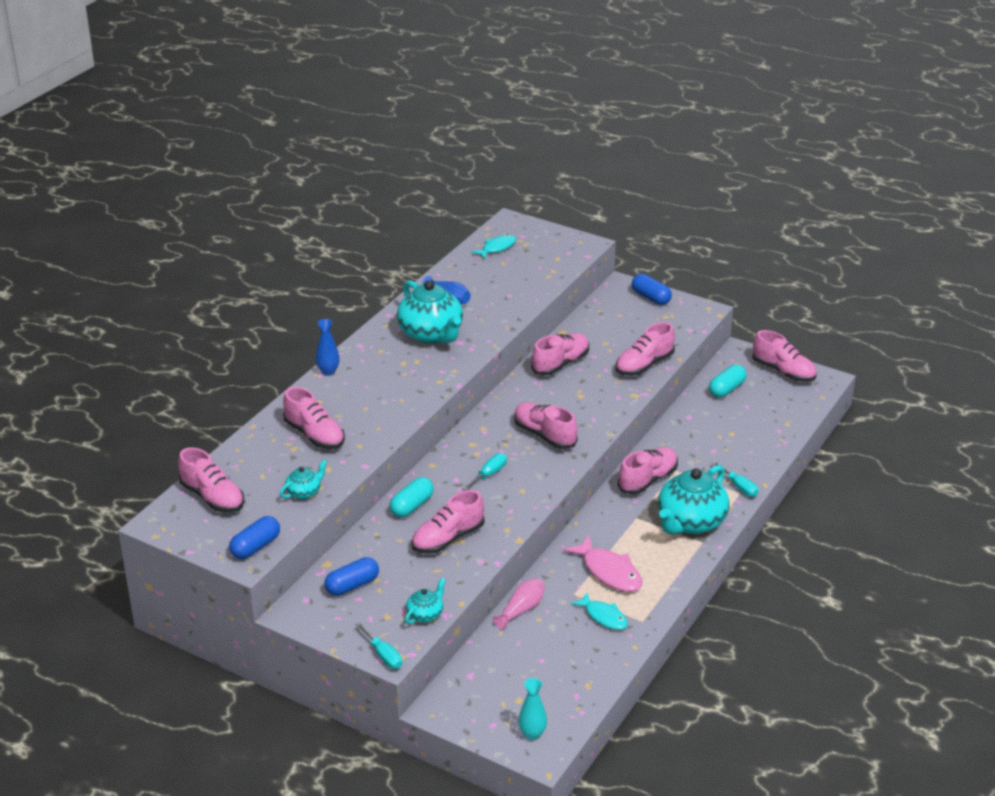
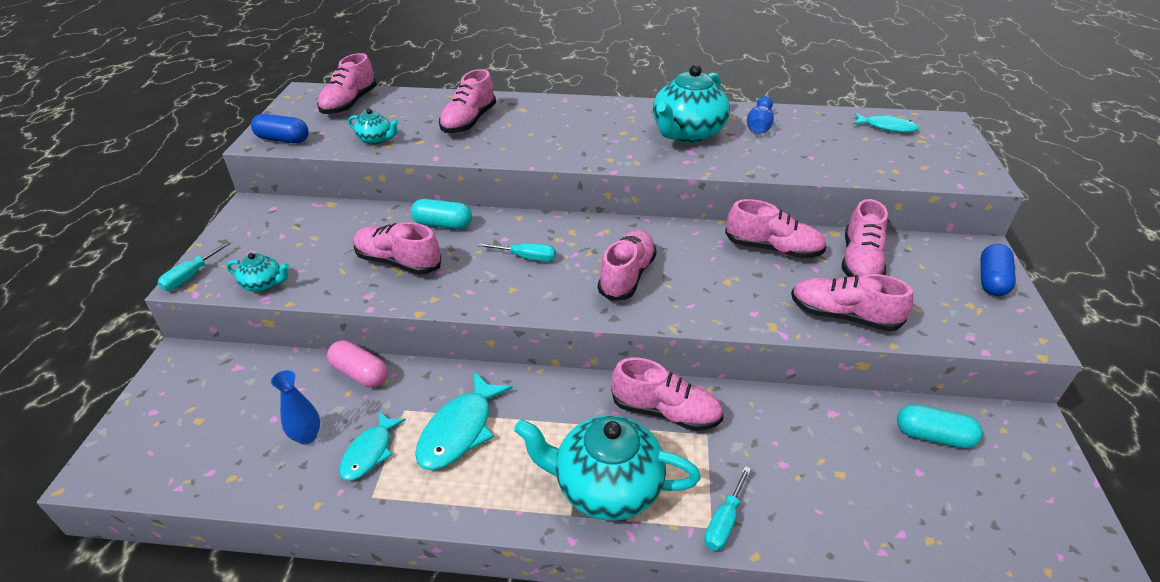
camera: 65 degrees right, 5 degrees up
(328, 371) = (574, 102): blue vase -> blue vase (307, 436)
(352, 585) = (300, 226): blue capsule -> none
(521, 610) = (360, 373): pink vase -> pink capsule
(532, 734) = (135, 451): turquoise vase -> none
(609, 572) = (459, 430): pink fish -> turquoise fish
(783, 371) = (1050, 494): pink shoe -> pink shoe (860, 262)

